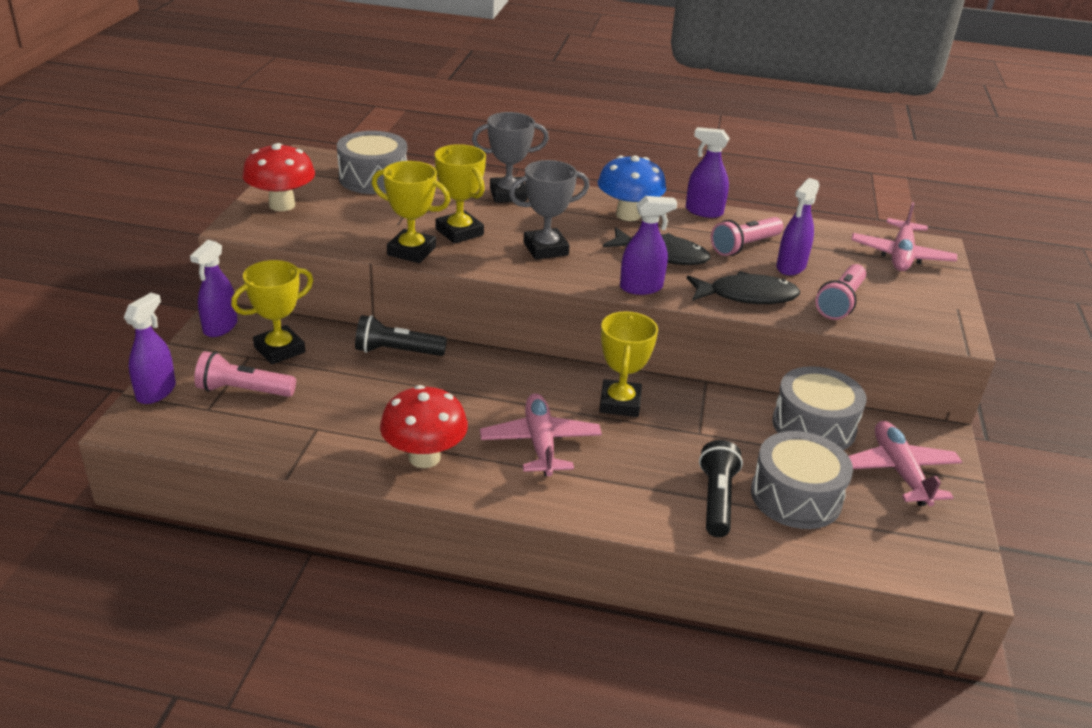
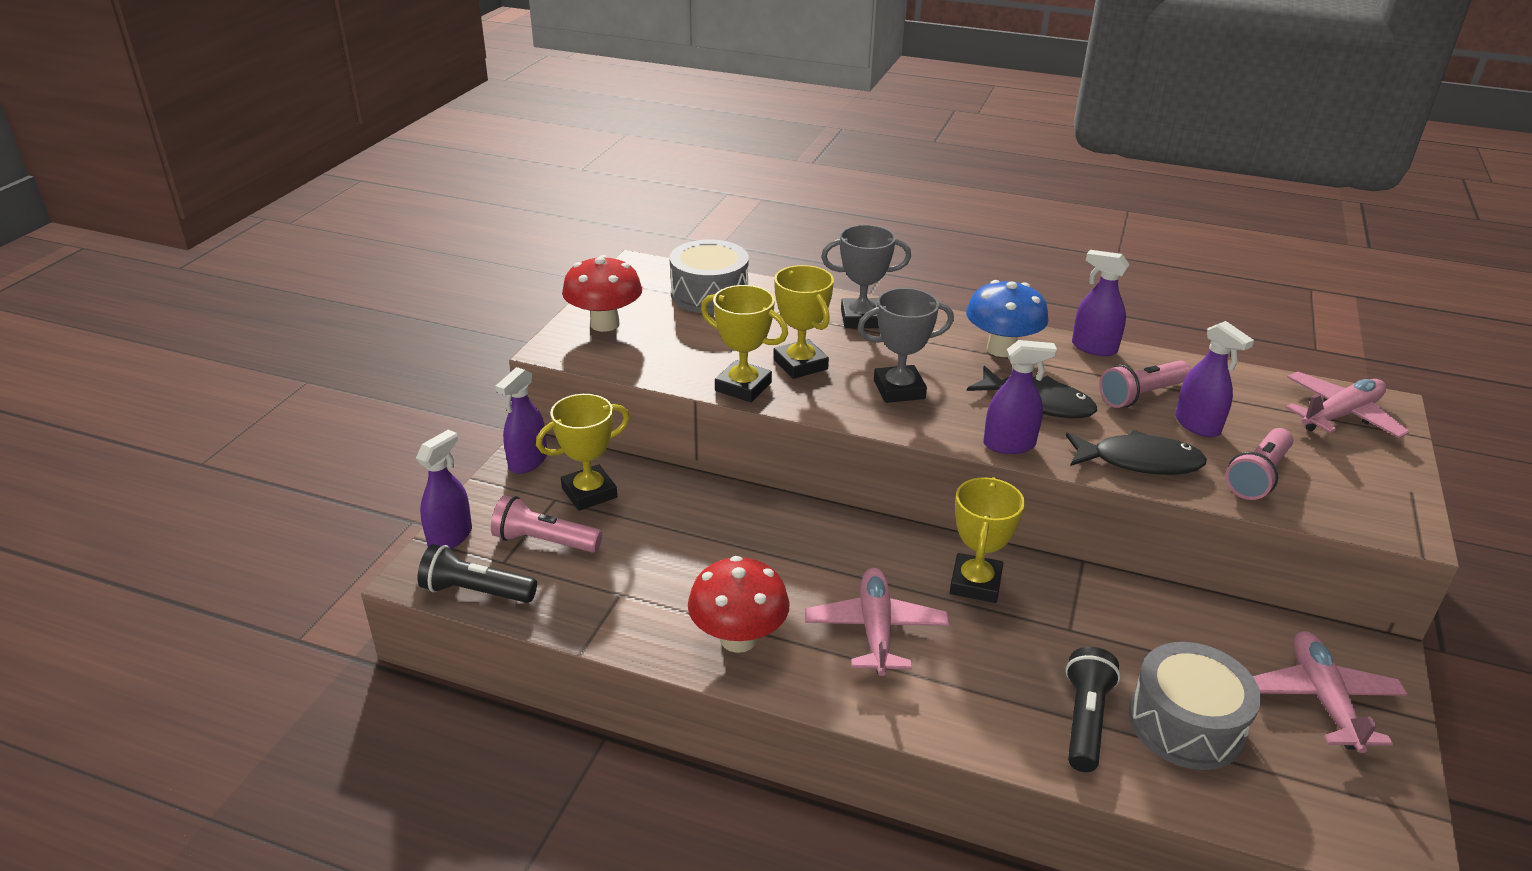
camera: 10 degrees right, 0 degrees up
(397, 351) = (720, 502): black flashlight -> black flashlight (476, 592)
(791, 267) = (1197, 425): purple spray bottle -> purple spray bottle turned 75 degrees counterclockwise
(813, 426) = (1215, 629): grey drum -> none
(901, 255) = (1340, 415): pink plane -> pink plane turned 150 degrees counterclockwise

